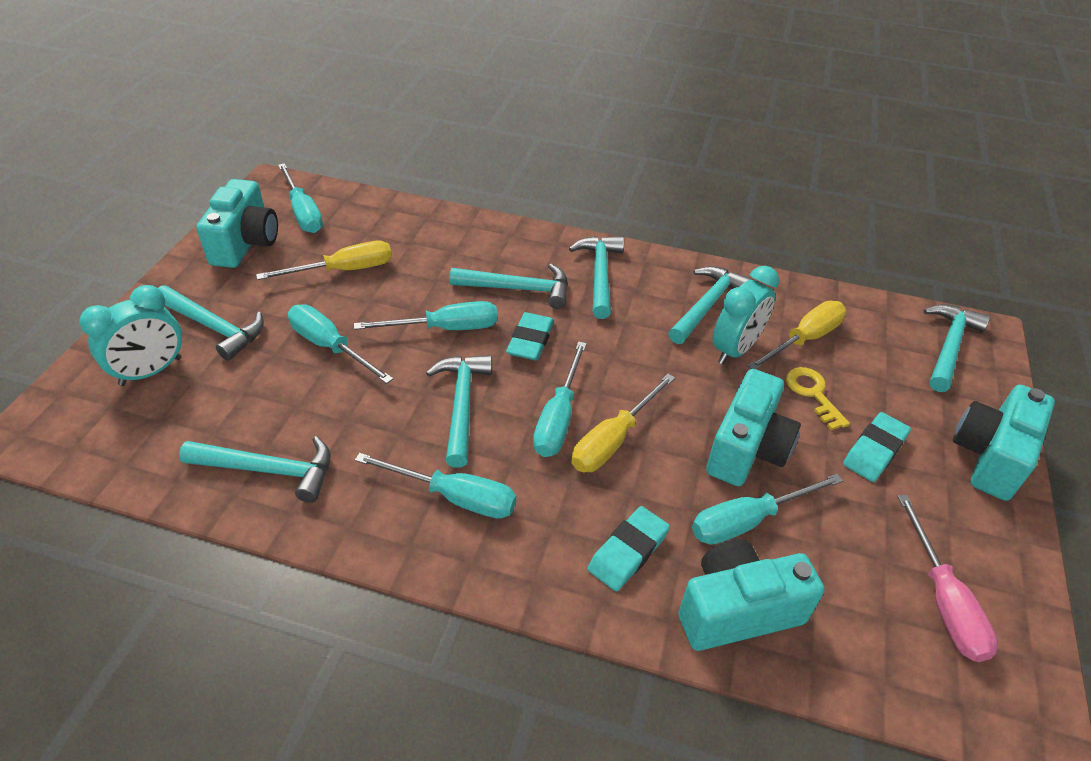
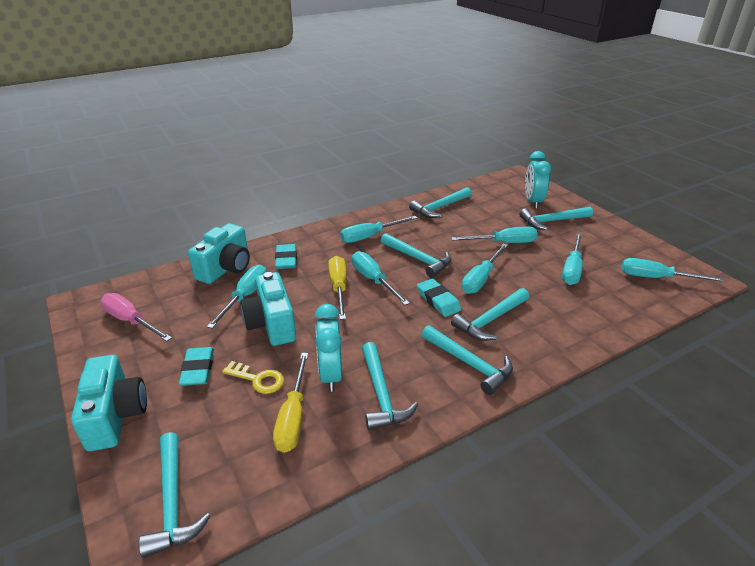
camera: 135 degrees right, 10 degrees down
(246, 243) = (630, 249): turquoise camera -> none
(344, 270) = (572, 269): yellow screwdriver -> turquoise screwdriver

